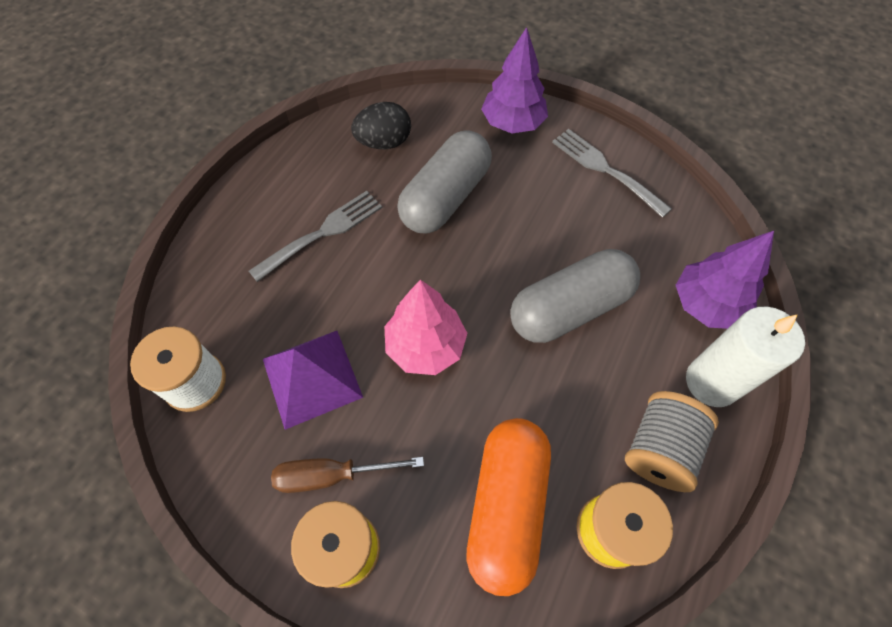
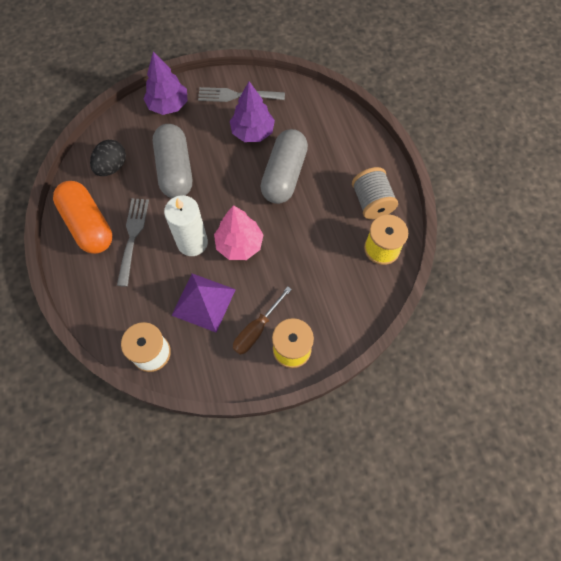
camera: 45 degrees left, 5 degrees up
(507, 506) = (337, 276): orange capsule -> orange capsule (88, 224)
(706, 304) = (337, 126): purple tree -> purple tree (252, 132)
(711, 382) = (367, 158): white candle -> white candle (192, 242)

